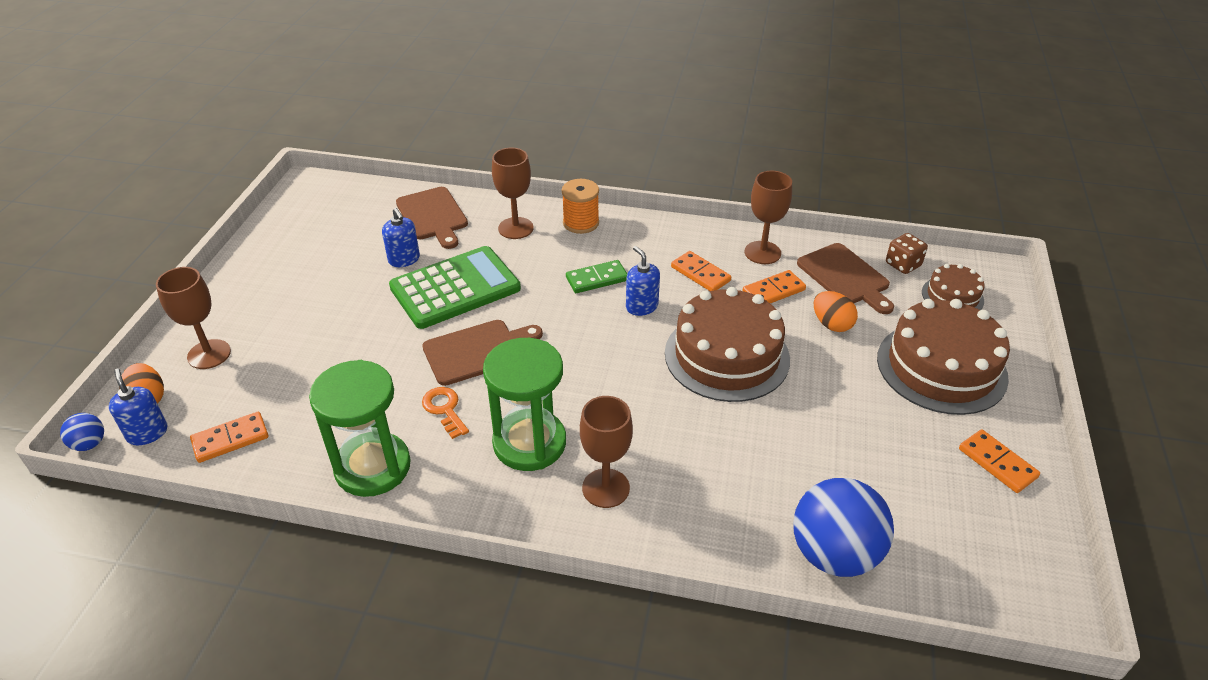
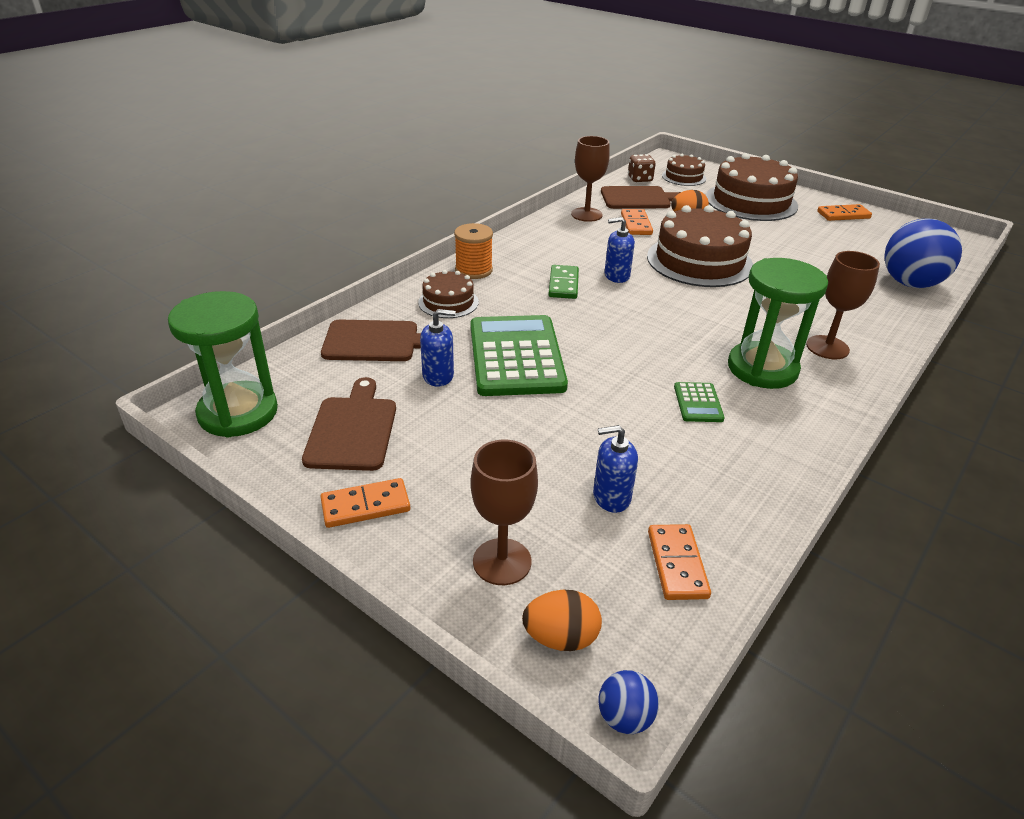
camera: 65 degrees left, 5 degrees down
(147, 433) = (631, 646): blue soap dispenser -> blue soap dispenser (611, 497)
(373, 467) = (762, 463): green hourglass -> green hourglass (238, 413)
(444, 409) = (698, 403): orange key -> green calculator
(477, 351) = (623, 366): brown cutting board -> brown cutting board (352, 429)
(515, 228) = (448, 302): brown goblet -> brown cake
(700, 274) = (593, 243): orange domino -> orange domino (365, 506)

